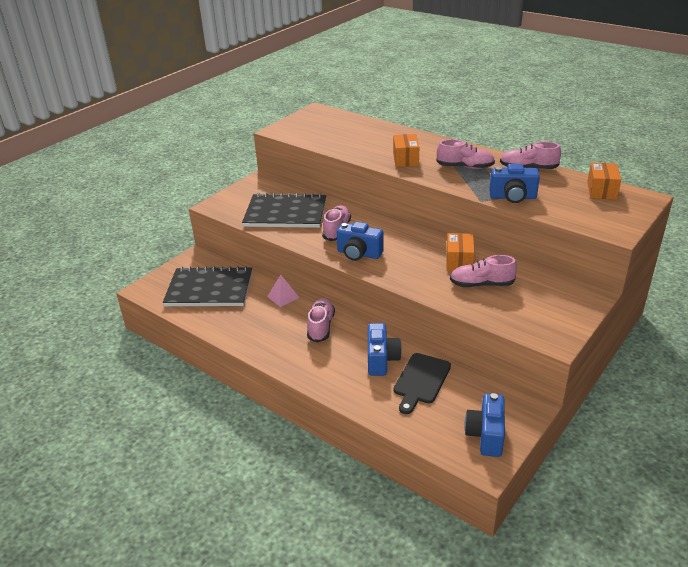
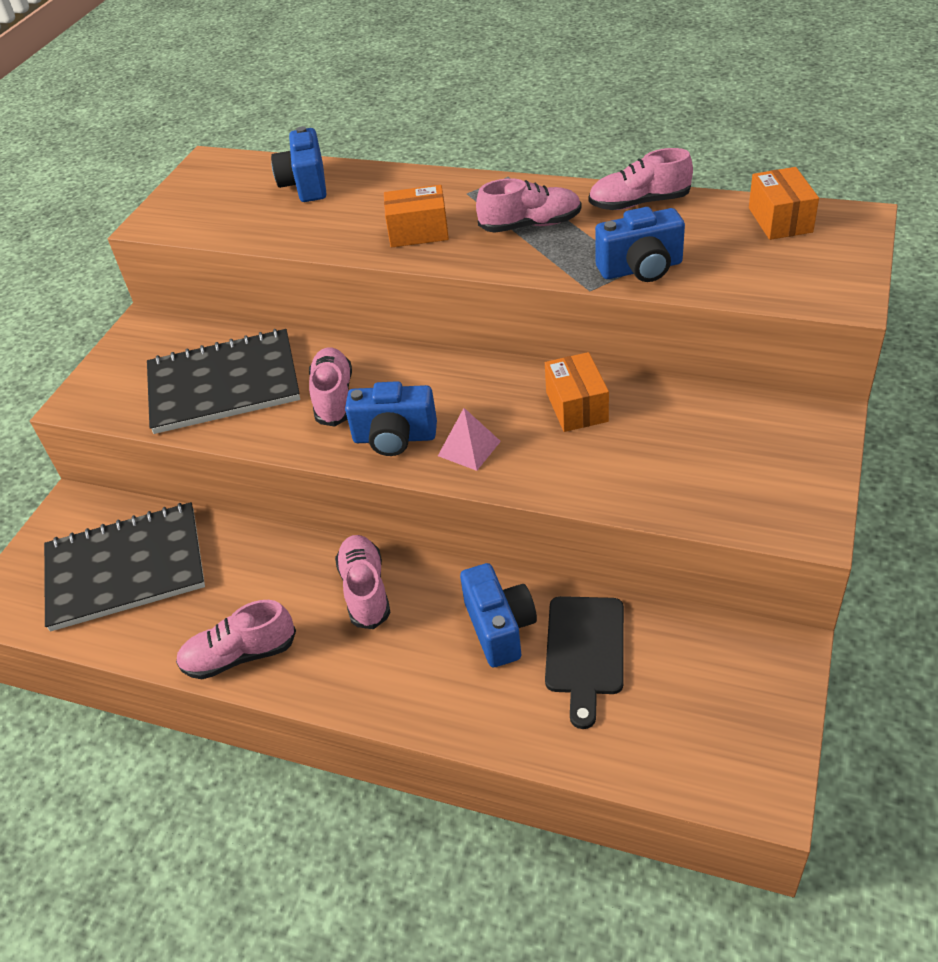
camera: 15 degrees left, 10 degrees up
(283, 297) = (271, 546): pink pyramid -> pink pyramid (469, 448)
(405, 159) = (418, 232): orange box -> orange box turned 75 degrees counterclockwise
(481, 284) = (635, 445): pink shoe -> pink shoe (240, 655)
(486, 435) = (738, 728): blue camera -> blue camera (306, 185)

